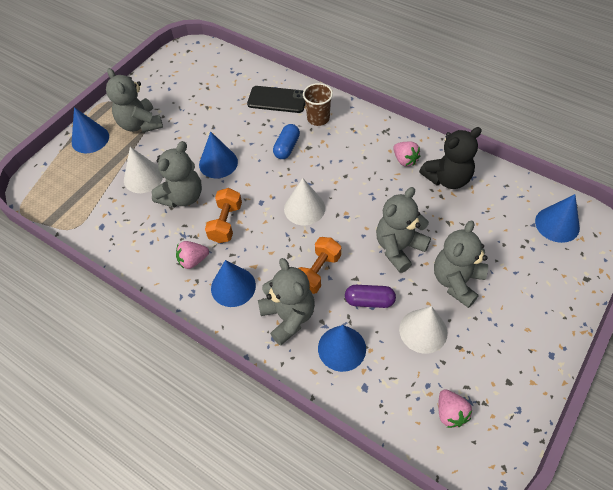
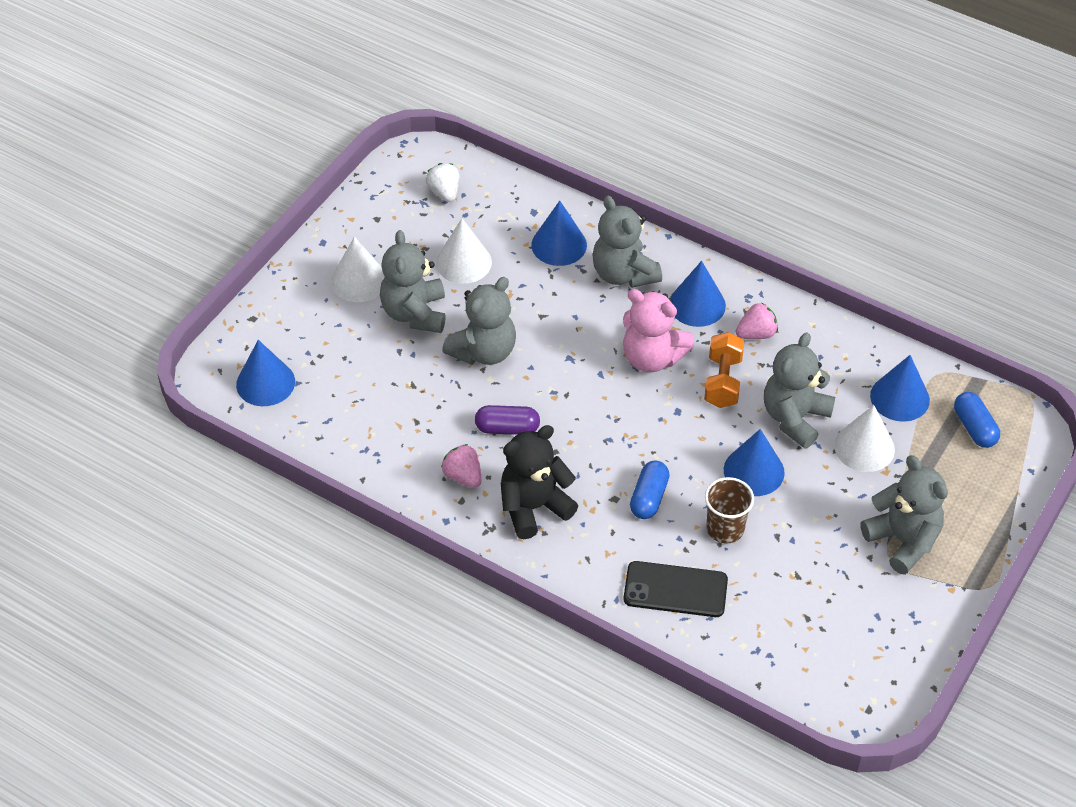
camera: 175 degrees right, 5 degrees down
(66, 190) = (974, 428): none -> blue capsule
(90, 139) = (977, 513): blue cone -> blue cone (899, 398)
(273, 242) = (652, 357): none -> pink teddy bear
(304, 208) = (613, 402): white cone -> white cone (359, 280)
(318, 118) = (601, 551): brown cup -> brown cup (725, 529)
(318, 272) = (590, 322): orange dumbbell -> none
(369, 301) = (525, 291): purple capsule -> purple capsule (507, 428)
(447, 179) = (403, 447): black teddy bear -> black teddy bear (534, 507)
(450, 413) = (444, 192): pink strawberry -> white strawberry
(456, 281) = (415, 313): grey teddy bear -> grey teddy bear turned 150 degrees clockwise

